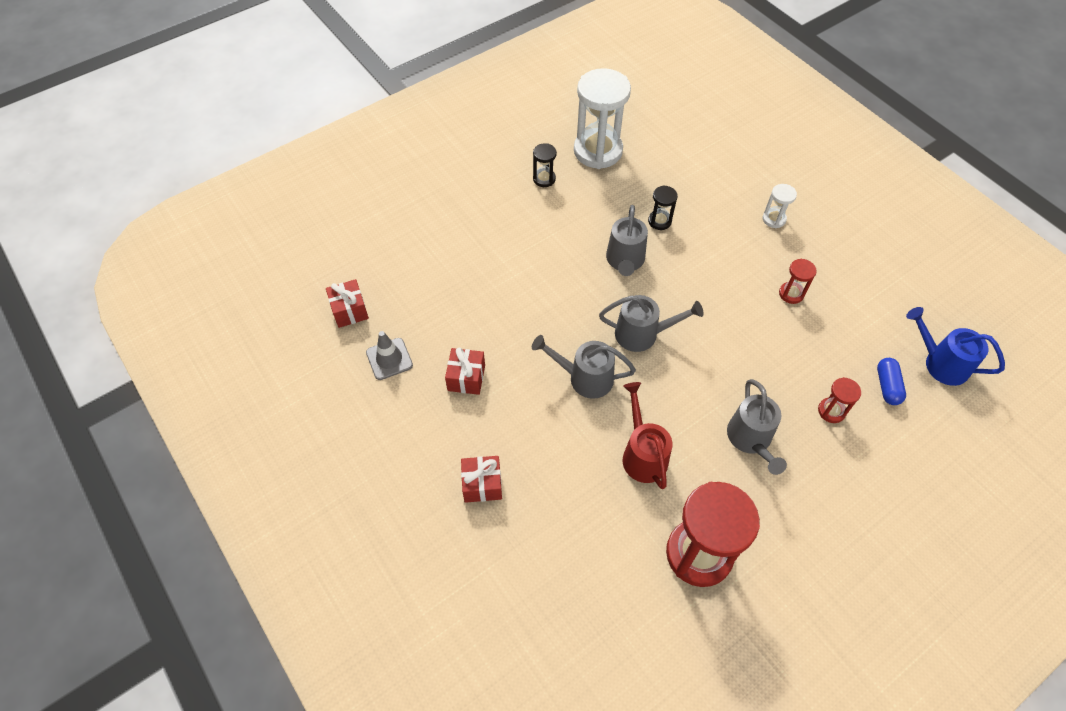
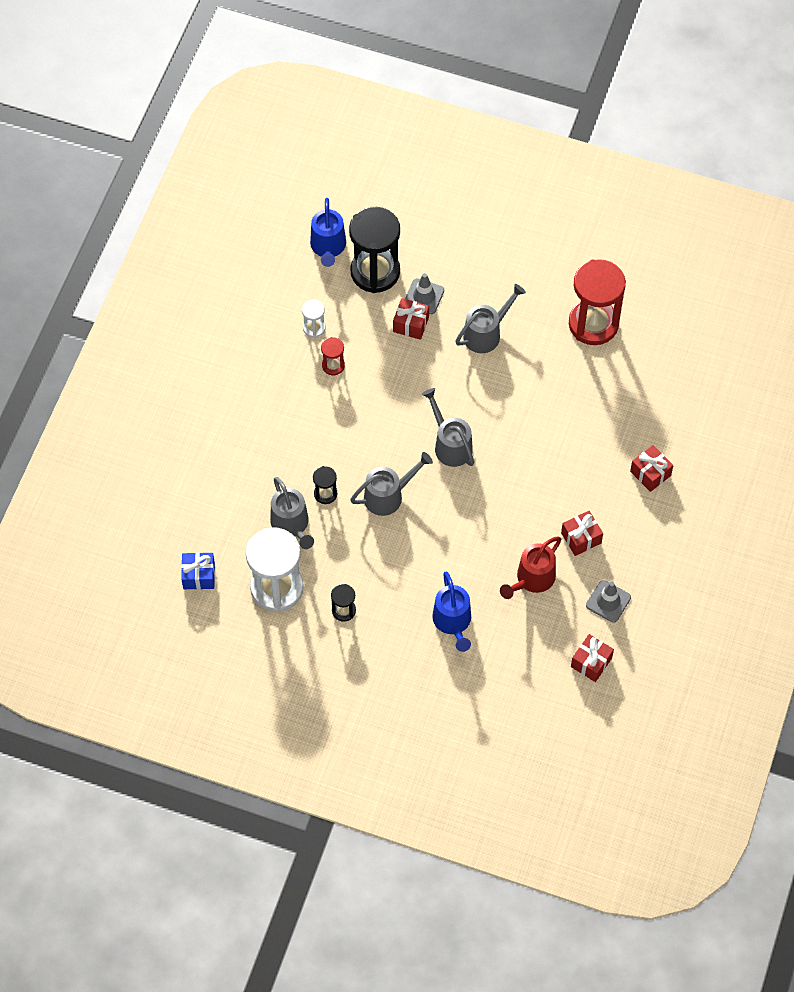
camera: 125 degrees left, 5 degrees up
(472, 239) = (453, 622): none -> blue watering can
(584, 378) = (519, 461): grey watering can -> grey watering can (292, 525)
(642, 454) = (549, 391): red watering can -> red watering can (532, 579)
(645, 114) = (199, 576): none -> blue gift
(774, 219) = (260, 412): white hourglass -> white hourglass (314, 328)
(802, 380) = (411, 324): none -> red gift
(831, 411) = (424, 296): red hourglass -> grey traffic cone
(887, 386) = (375, 272): blue capsule -> black hourglass

